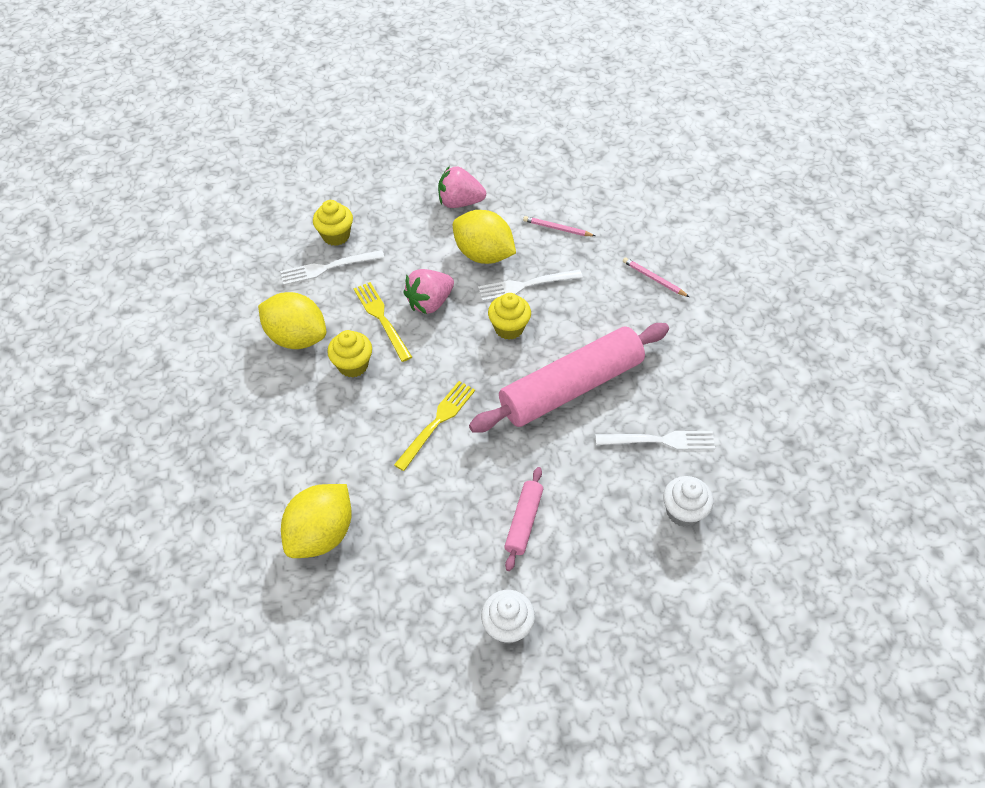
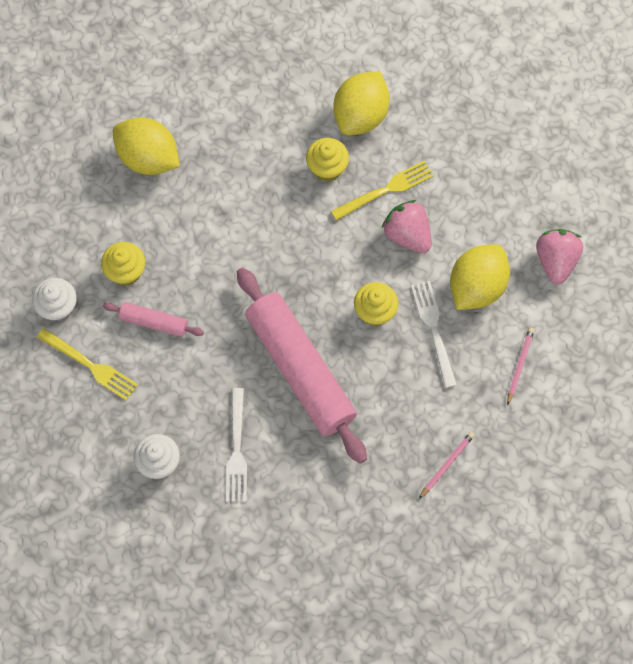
camera: 90 degrees right, 15 degrees up
(328, 268) = (452, 134): white fork -> none
(336, 236) = (498, 138): yellow cupcake -> yellow cupcake (126, 272)
(437, 422) = (261, 246): yellow fork -> yellow fork (90, 365)

